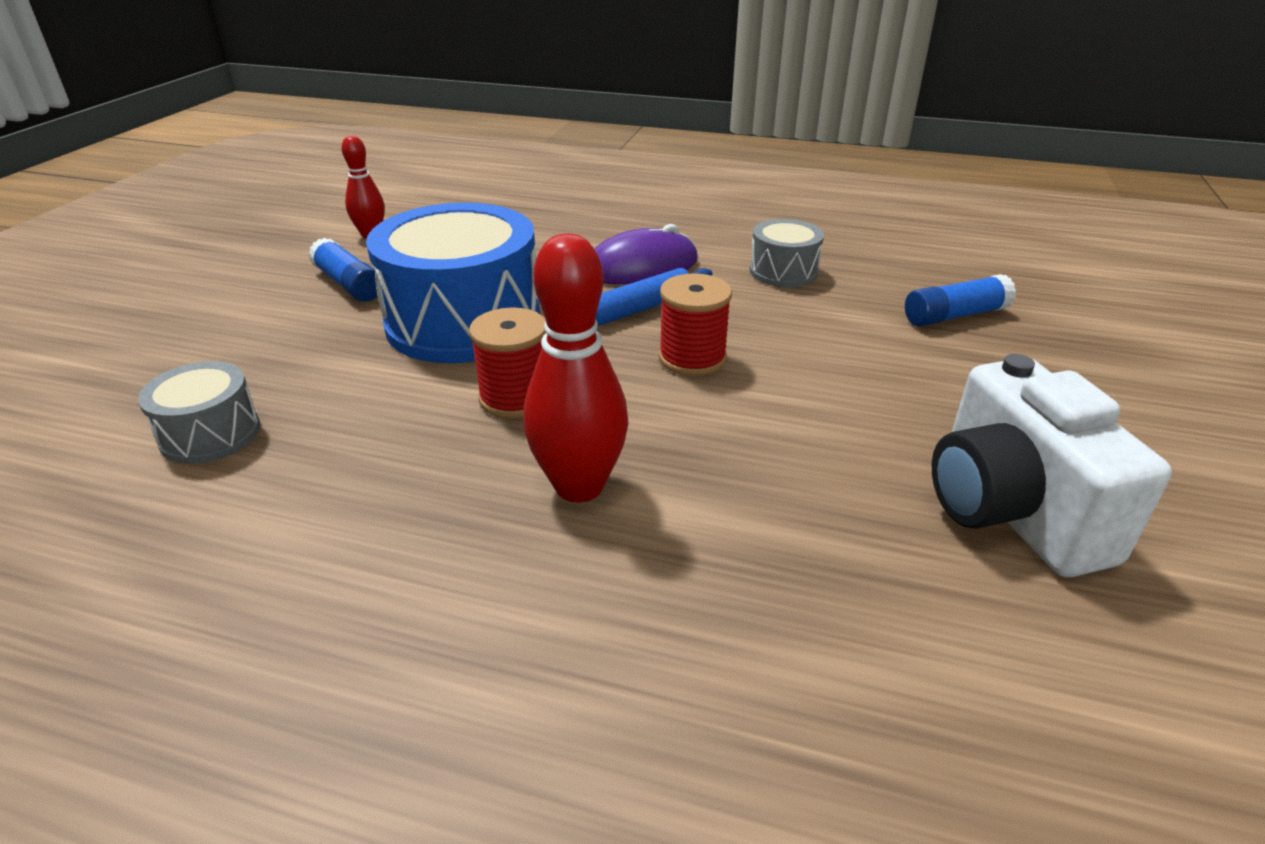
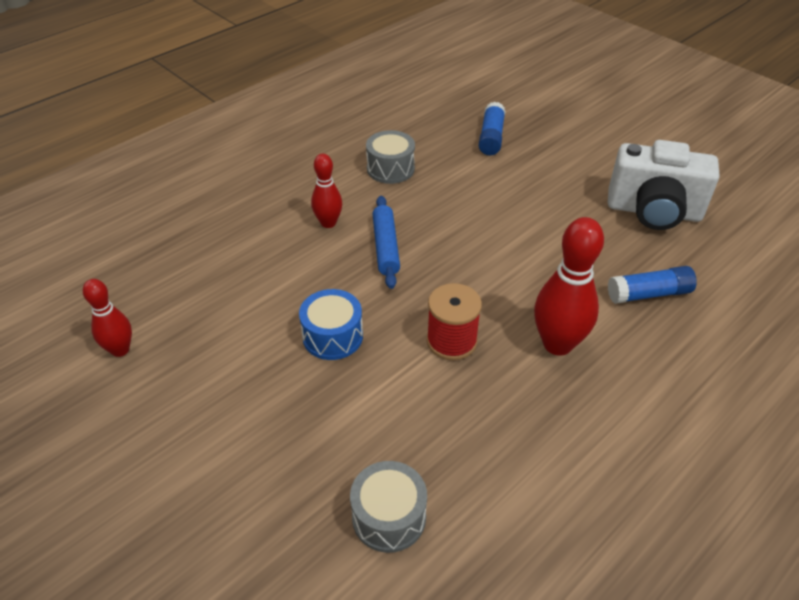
camera: 60 degrees left, 10 degrees up
(348, 284) = (208, 387): blue glue stick -> blue glue stick (648, 294)
(464, 322) = (332, 336): blue drum -> blue drum, size x0.49
(641, 267) = (328, 223): purple mouse -> red bowling pin
(692, 358) = (461, 249): red spool -> none

